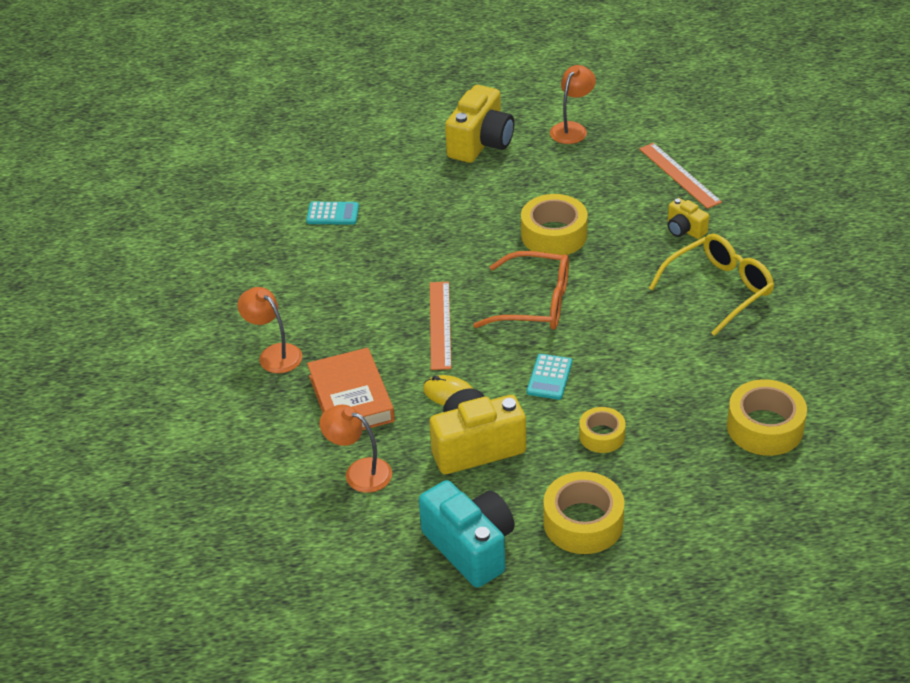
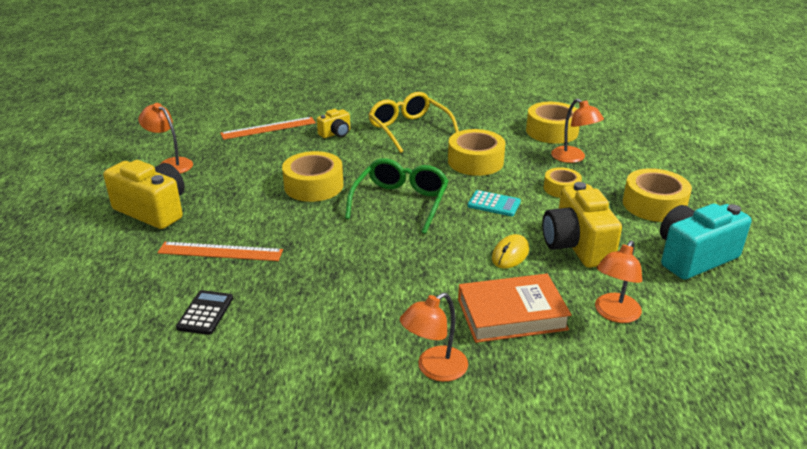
camera: 85 degrees left, 10 degrees down
(333, 214) = (205, 313): turquoise calculator -> black calculator
(440, 325) = (415, 253): orange ruler -> orange ruler (220, 251)
(534, 303) = (400, 203): orange glasses -> green glasses
(649, 356) = (475, 161): none -> yellow tape
(688, 448) = (573, 158): none -> orange lamp

